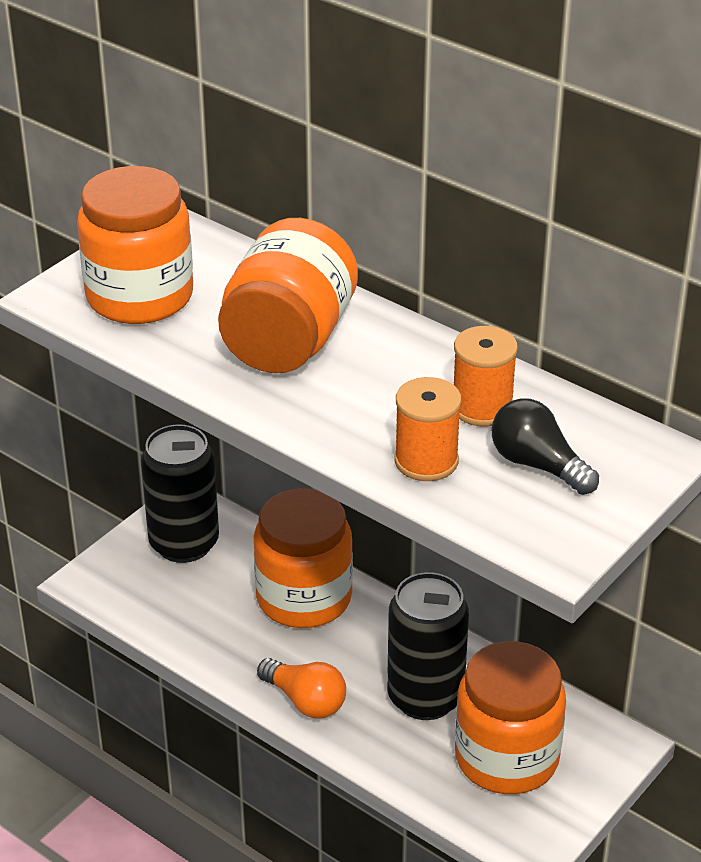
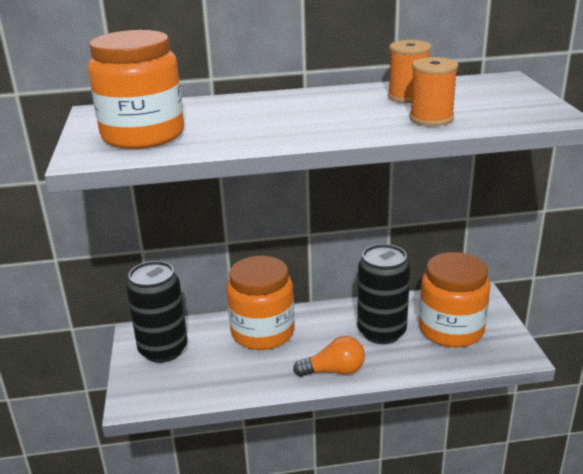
camera: 45 degrees left, 10 degrees down
(288, 341) = (266, 116): orange jar -> none
(538, 465) = (475, 100): black light bulb -> none

